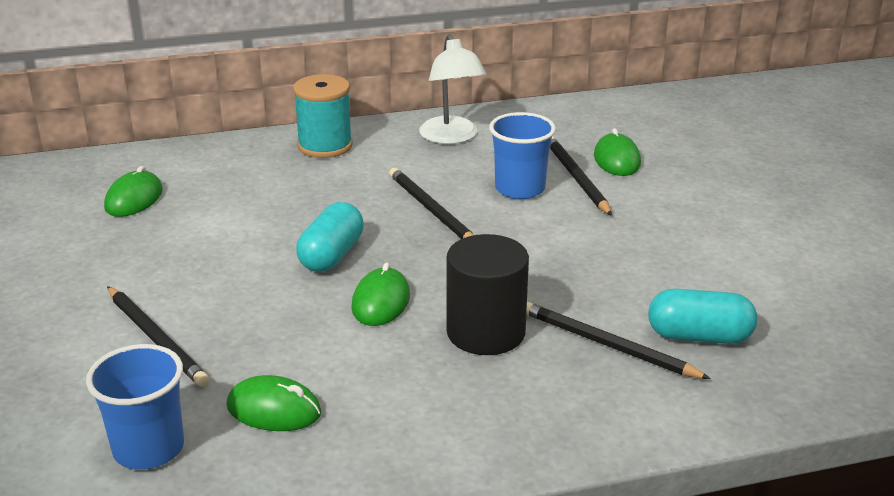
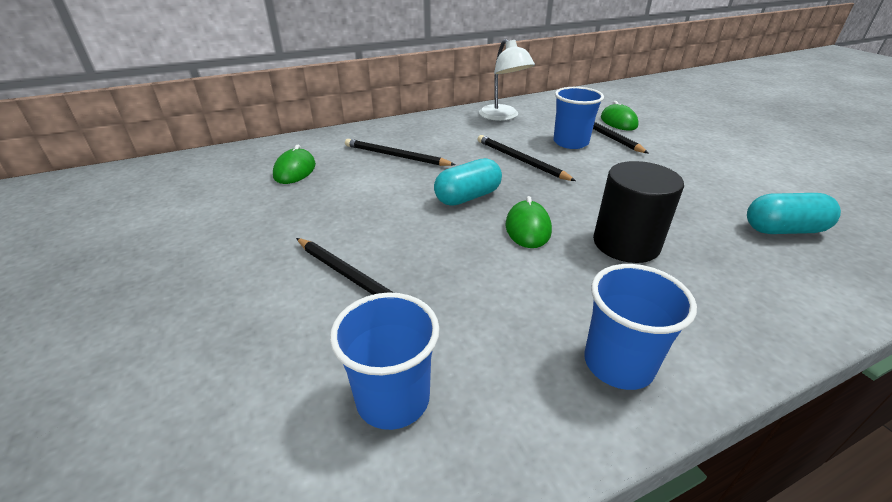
camera: 10 degrees left, 5 degrees up
(274, 410) = (495, 337): green mouse -> none
(325, 146) = (421, 127): turquoise spool -> none
(331, 255) = (467, 197): turquoise capsule -> turquoise capsule turned 45 degrees clockwise
(381, 447) = (618, 364): none -> blue cup
(607, 345) = (724, 243): black pencil -> black pencil (395, 156)

